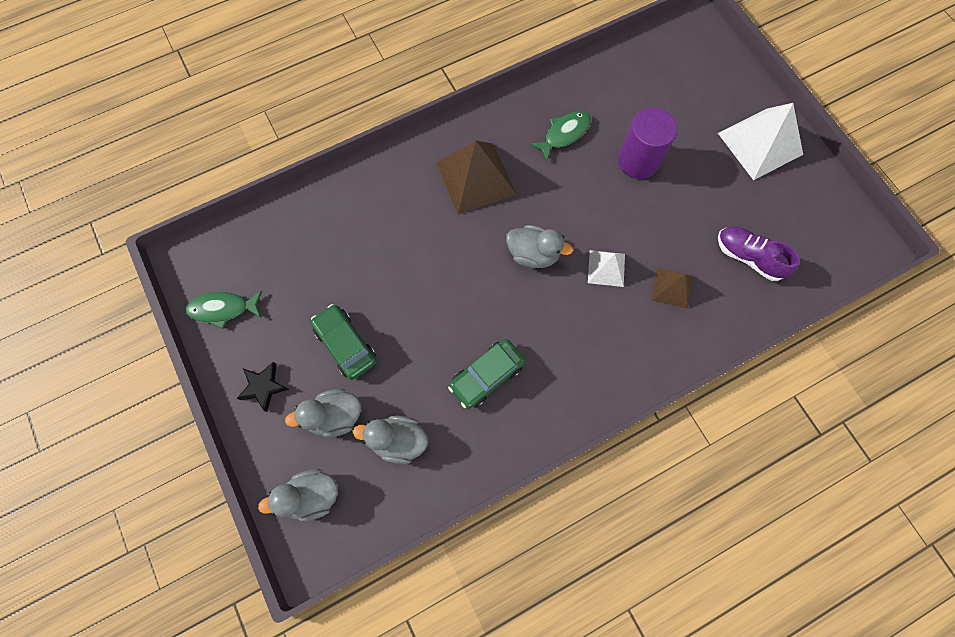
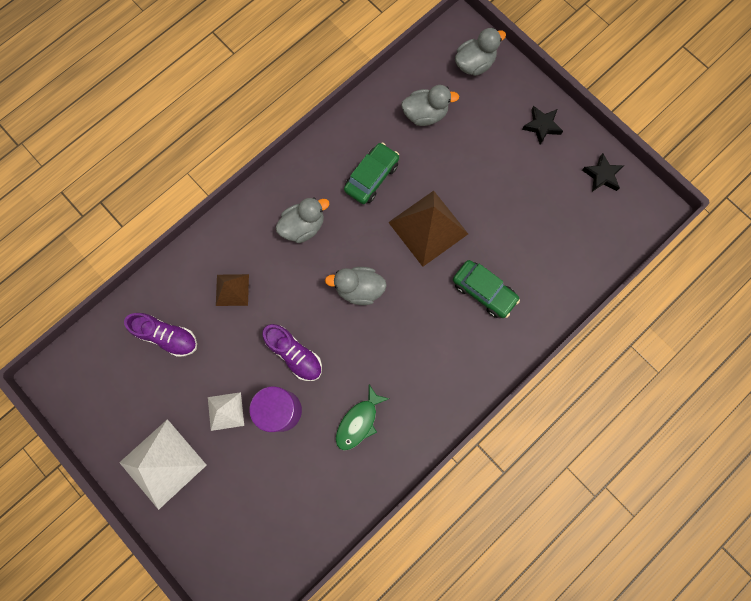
camera: 165 degrees right, 5 degrees up
(223, 309) = (602, 175): green fish -> black star
(334, 416) = (479, 119): grey duck -> grey duck (303, 226)
(345, 344) = (491, 173): green car -> green car (484, 291)
(475, 178) = (431, 350): brown pyramid -> brown pyramid (428, 228)
(606, 268) = (292, 293): white pyramid -> white pyramid (226, 411)
(615, 207) = (294, 354): none -> purple shoe

